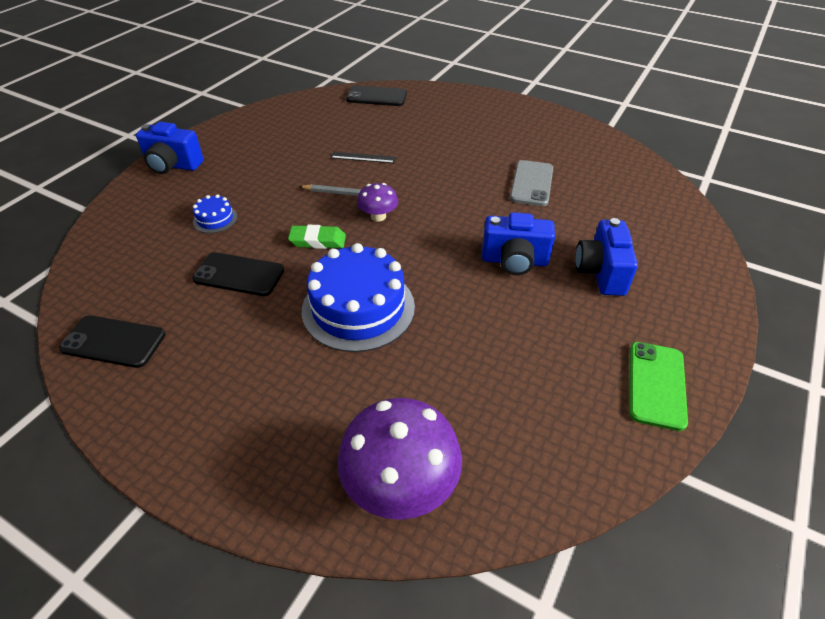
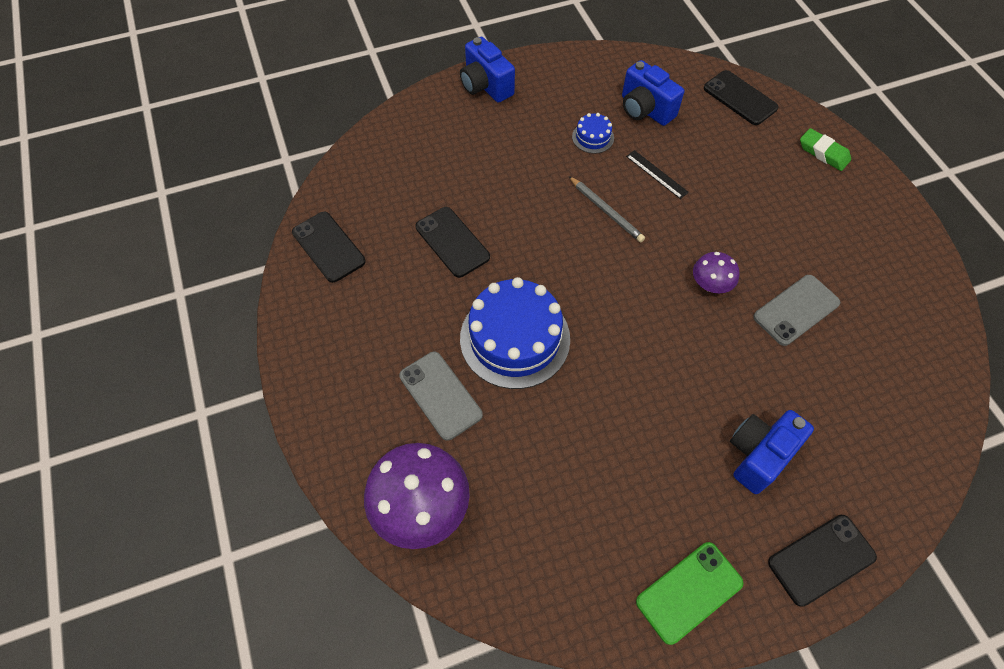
camera: 40 degrees right, 15 degrees up
(215, 219) = (476, 170): blue cake -> blue cake (593, 137)
(318, 241) = (538, 247): green eraser -> green eraser (823, 153)
(333, 386) = (440, 395): none -> grey phone
(378, 216) = (611, 254): purple mushroom -> purple mushroom (710, 284)
(514, 261) = (688, 385): blue camera -> blue camera (645, 109)
(701, 305) = (821, 559): none -> black phone

